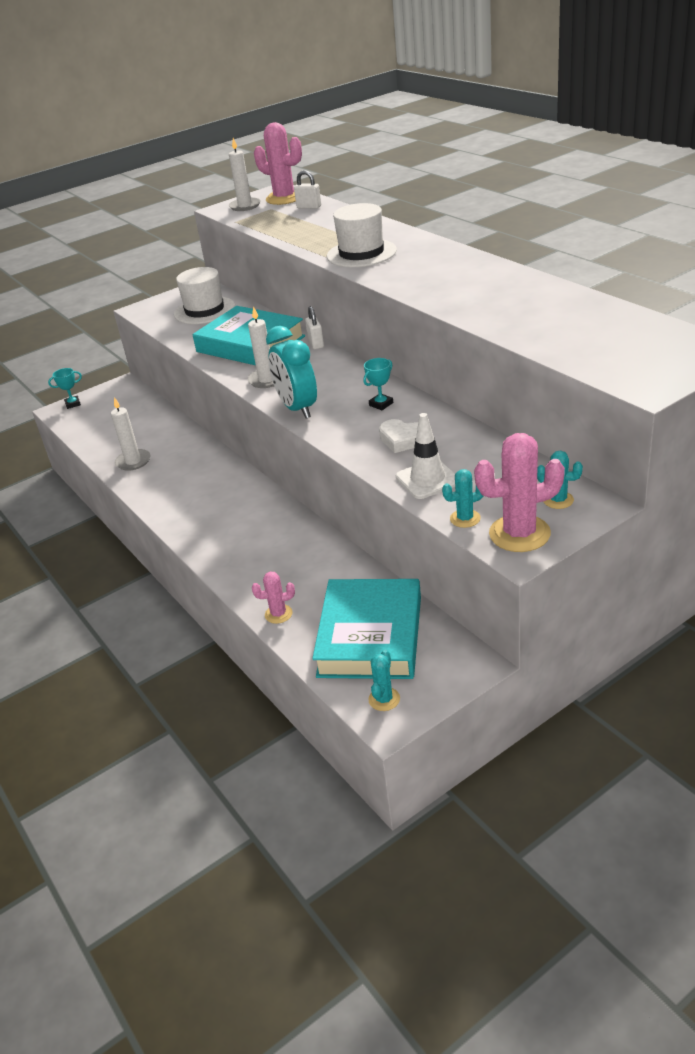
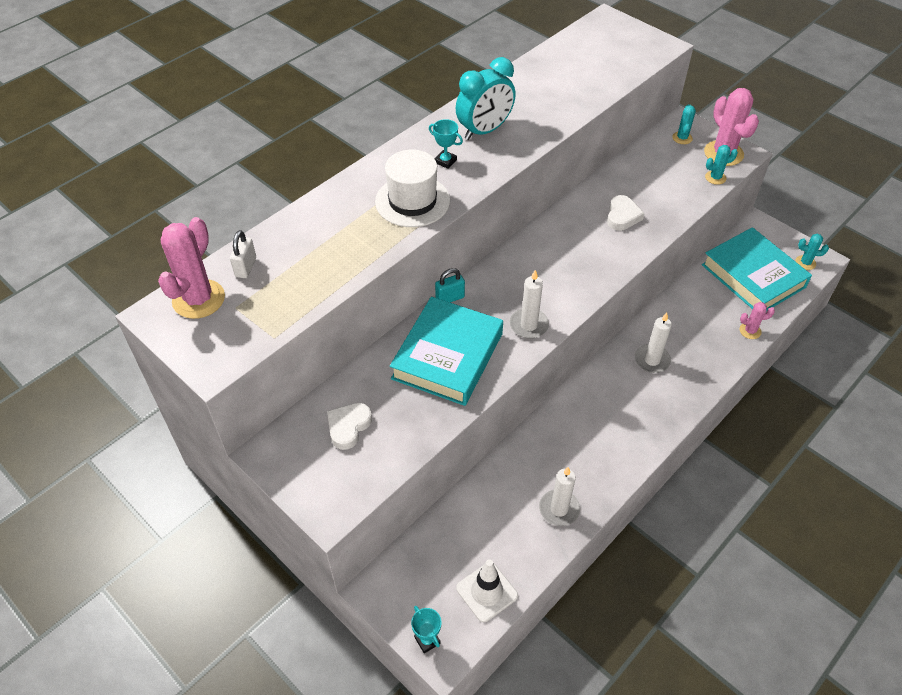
camera: 105 degrees left, 15 degrees up
(204, 310) = (348, 427): white hat -> white heart
(245, 206) = (214, 338): white candle -> white candle (652, 360)
(278, 614) = (750, 331): pink cactus -> pink cactus turned 75 degrees counterclockwise
(297, 408) = (582, 291): turquoise clock -> turquoise clock (484, 131)
(316, 344) = (450, 298): white padlock -> turquoise padlock
(370, 636) = (753, 276): turquoise book -> turquoise book turned 60 degrees clockwise
(381, 404) = (568, 235): turquoise trophy -> turquoise trophy (445, 161)
(427, 479) = (674, 198): white traffic cone -> white traffic cone (487, 592)
(465, 518) = (715, 177): turquoise cactus -> turquoise cactus turned 75 degrees counterclockwise

